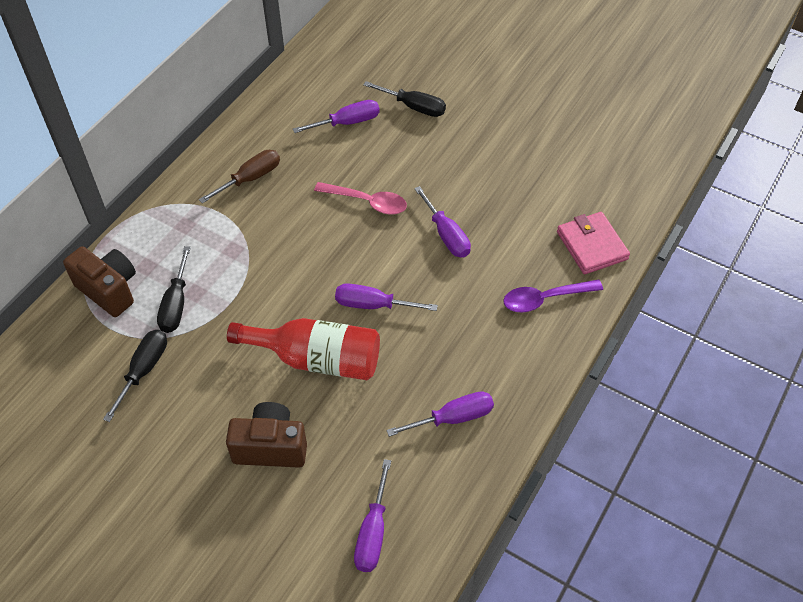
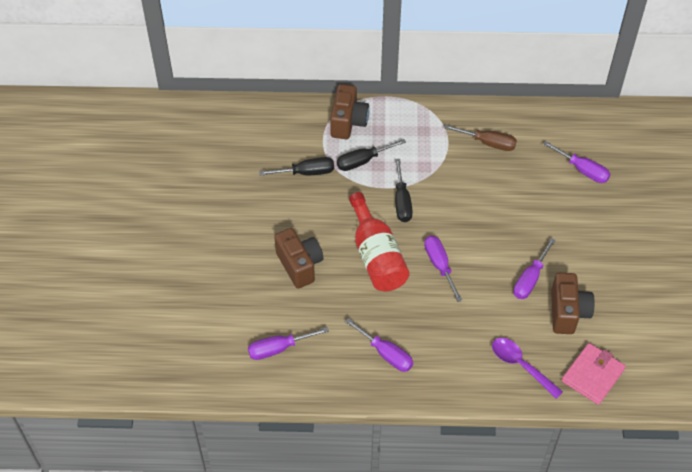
camera: 60 degrees right, 0 degrees up
(367, 202) = (521, 218): pink spoon -> none
(414, 107) = (632, 202): black screwdriver -> black screwdriver (402, 202)
(506, 226) = (567, 312): none -> brown camera

